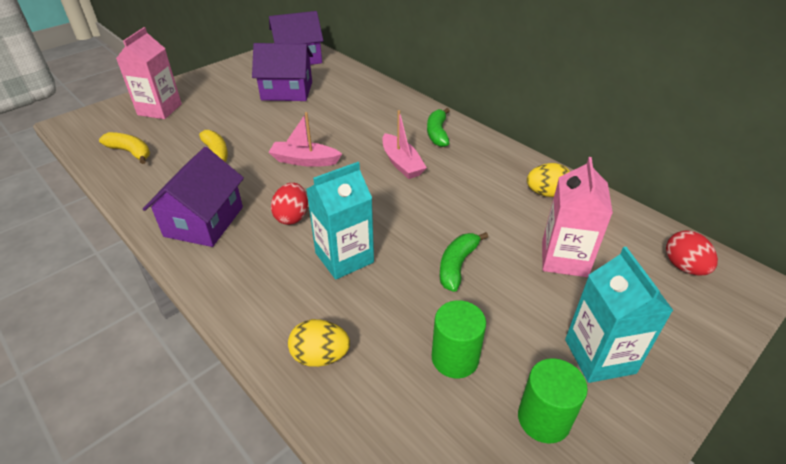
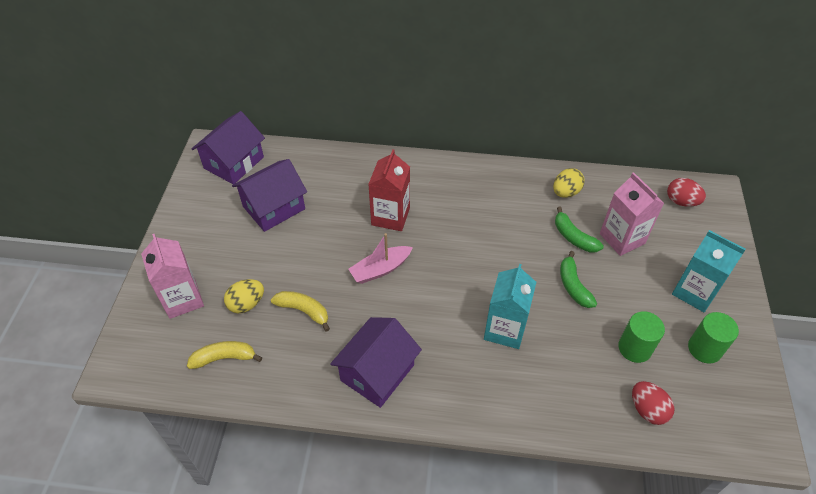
camera: 40 degrees left, 10 degrees up
(204, 221) = (377, 372): purple house -> purple house turned 60 degrees clockwise
(292, 216) = (433, 323): red egg -> red egg (647, 410)
(320, 356) = (570, 404): yellow egg -> yellow egg (246, 304)
(360, 134) = (390, 216): none -> red carton
(402, 163) = (452, 226): pink boat -> none
(437, 133) = (444, 181): green banana -> green banana (573, 237)

